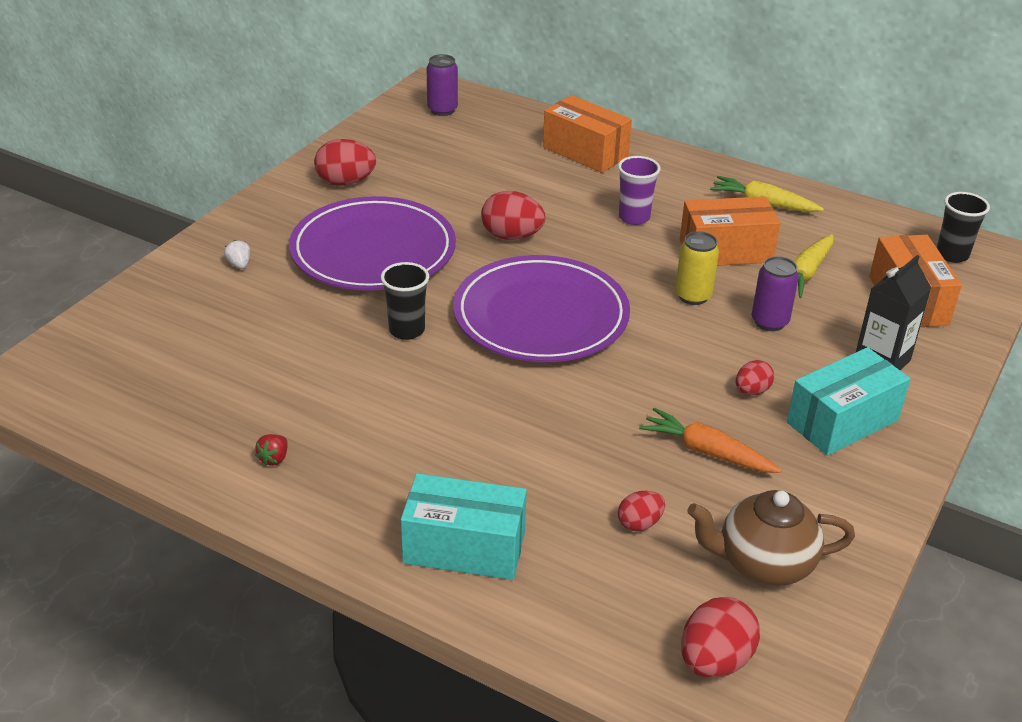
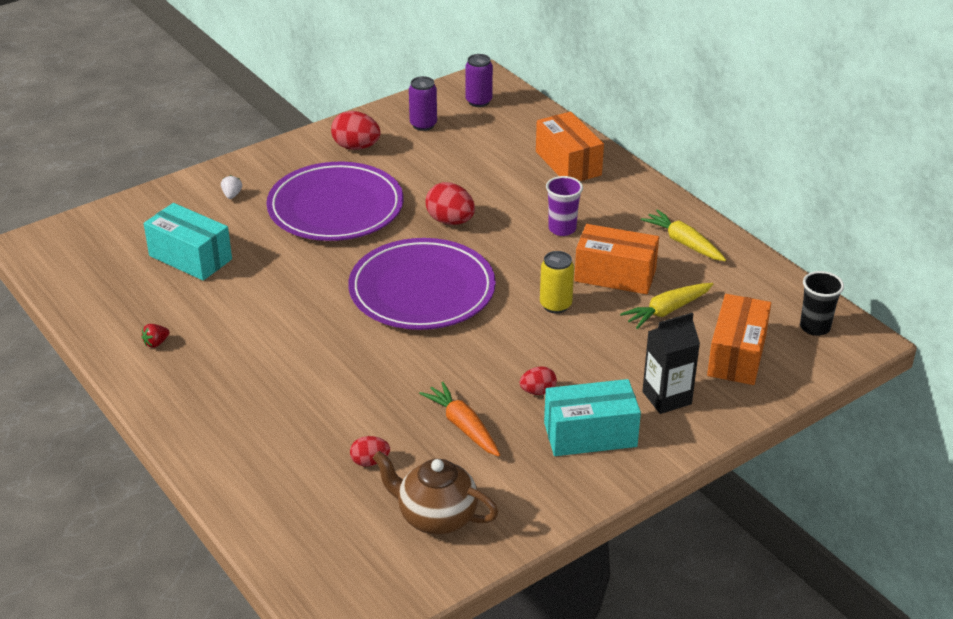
camera: 25 degrees right, 0 degrees up
(406, 330) = (314, 275): black cup -> none
(464, 547) = (236, 440): turquoise box -> turquoise box (190, 257)
(714, 661) = (345, 568): red egg -> none
(769, 322) = (600, 342): purple can -> purple can (423, 125)

